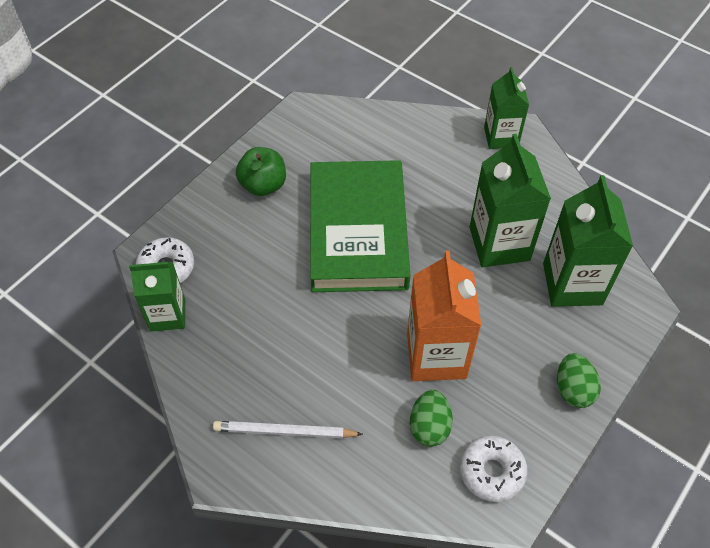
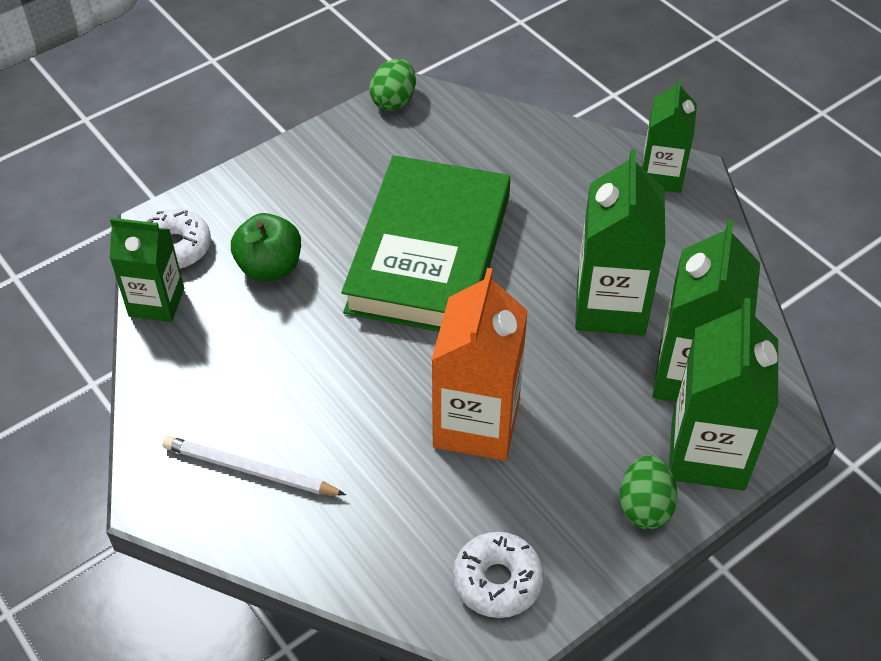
camera: 15 degrees right, 5 degrees down
(263, 185) = (329, 175): green apple -> green apple (270, 267)
(429, 426) = (436, 507): green egg -> green egg (394, 101)
(602, 339) = (707, 454): none -> green carton

